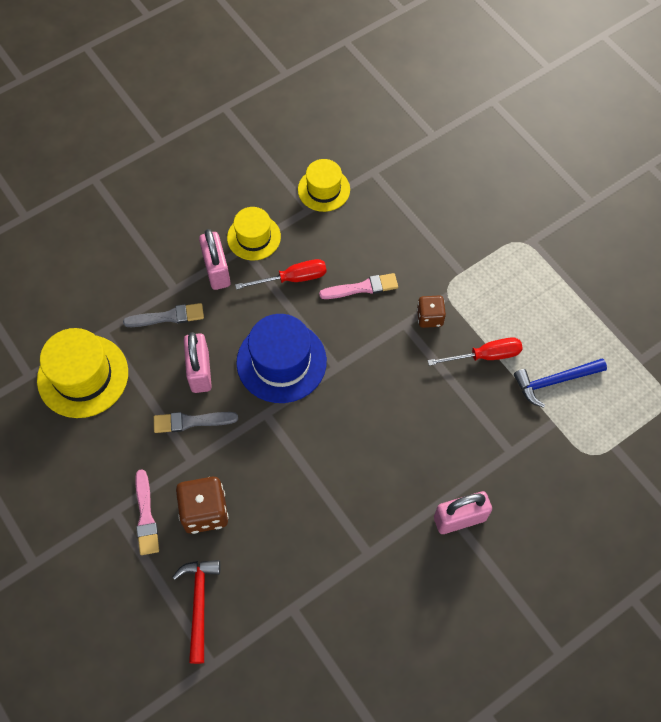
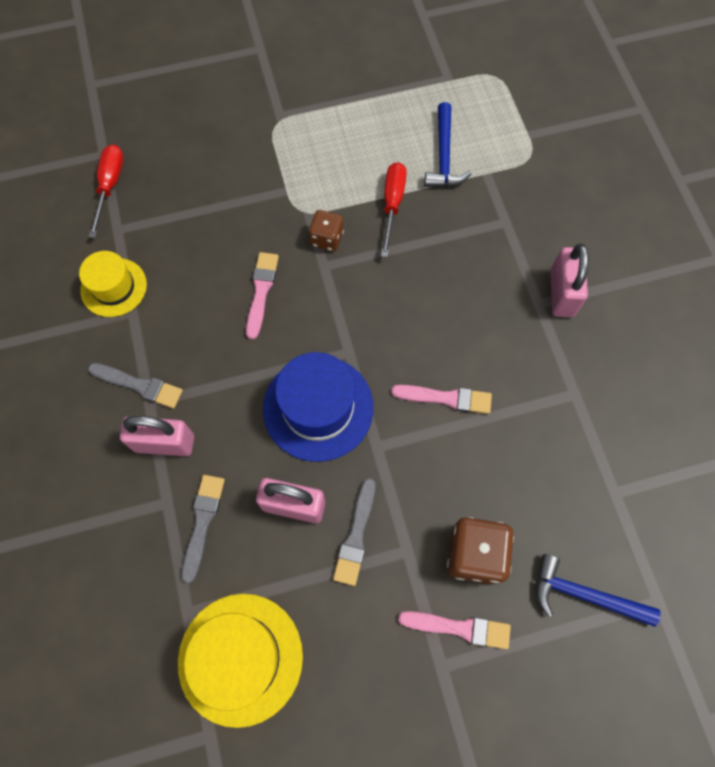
camera: 70 degrees left, 5 degrees up
(199, 604) = (584, 594): red hammer -> blue hammer
(254, 237) = (139, 385): yellow hat -> grey brush
(292, 278) = (216, 360): red screwdriver -> red screwdriver (110, 186)
(324, 452) = (446, 398): none -> pink brush

